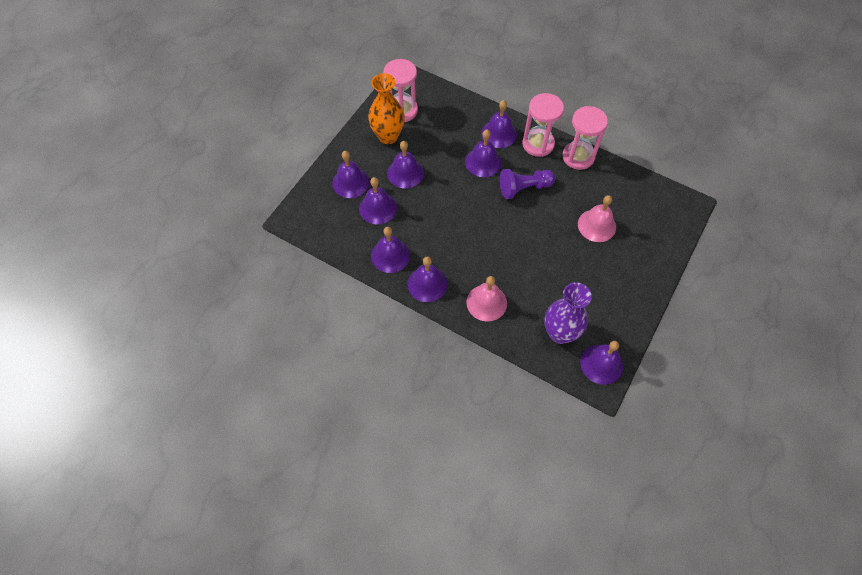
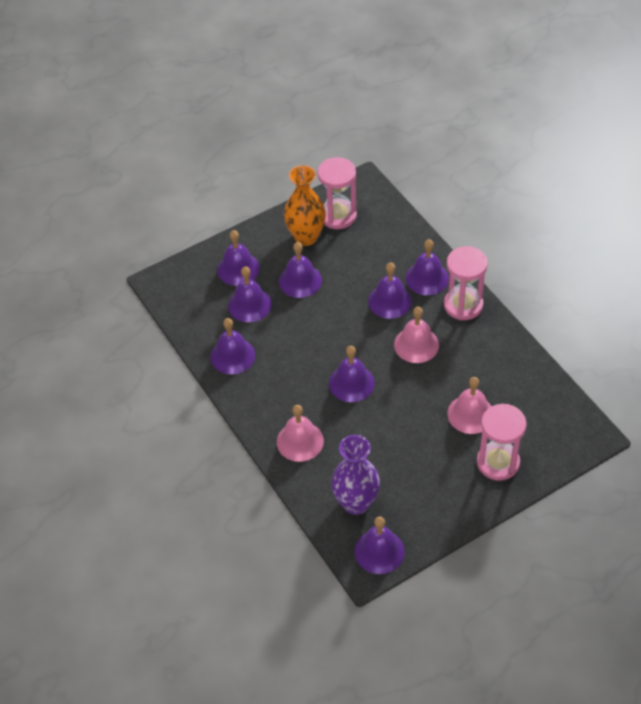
camera: 30 degrees right, 10 degrees down
(427, 284) = (252, 398): purple bell -> purple bell (351, 383)
(524, 188) = (416, 344): purple pawn -> pink bell
(578, 157) = (499, 335): pink hourglass -> pink hourglass (498, 462)

